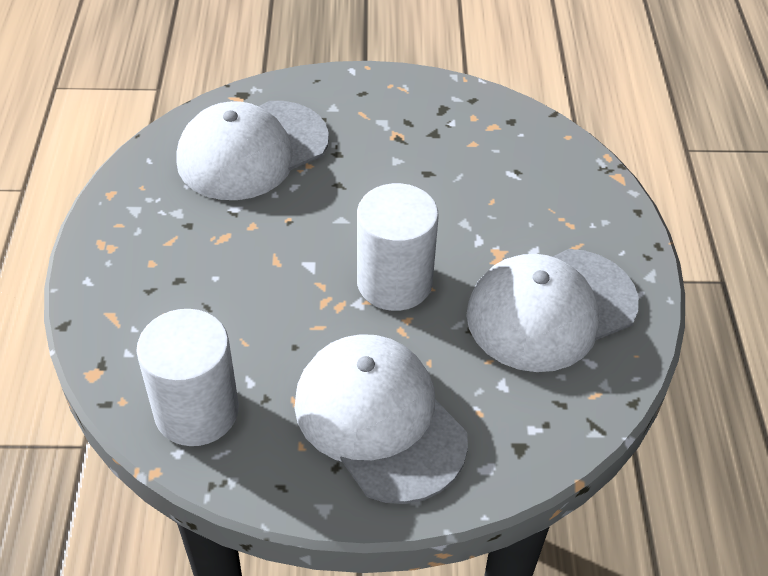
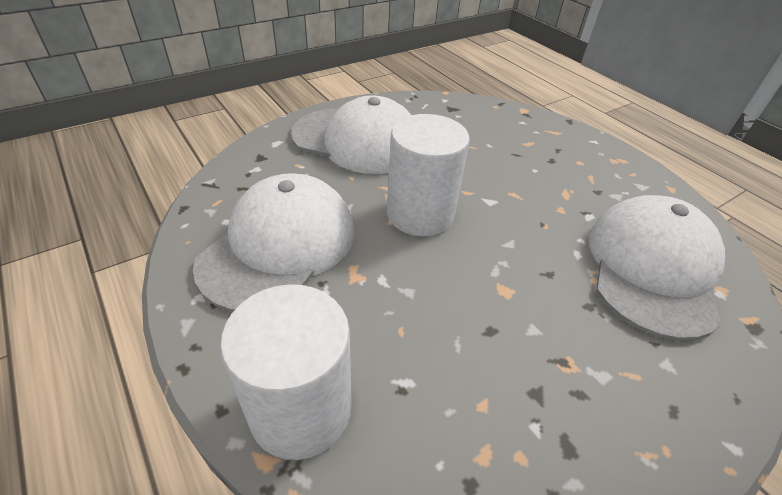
camera: 145 degrees right, 5 degrees down
(196, 411) = (456, 113): white cylinder -> white cylinder (301, 409)

